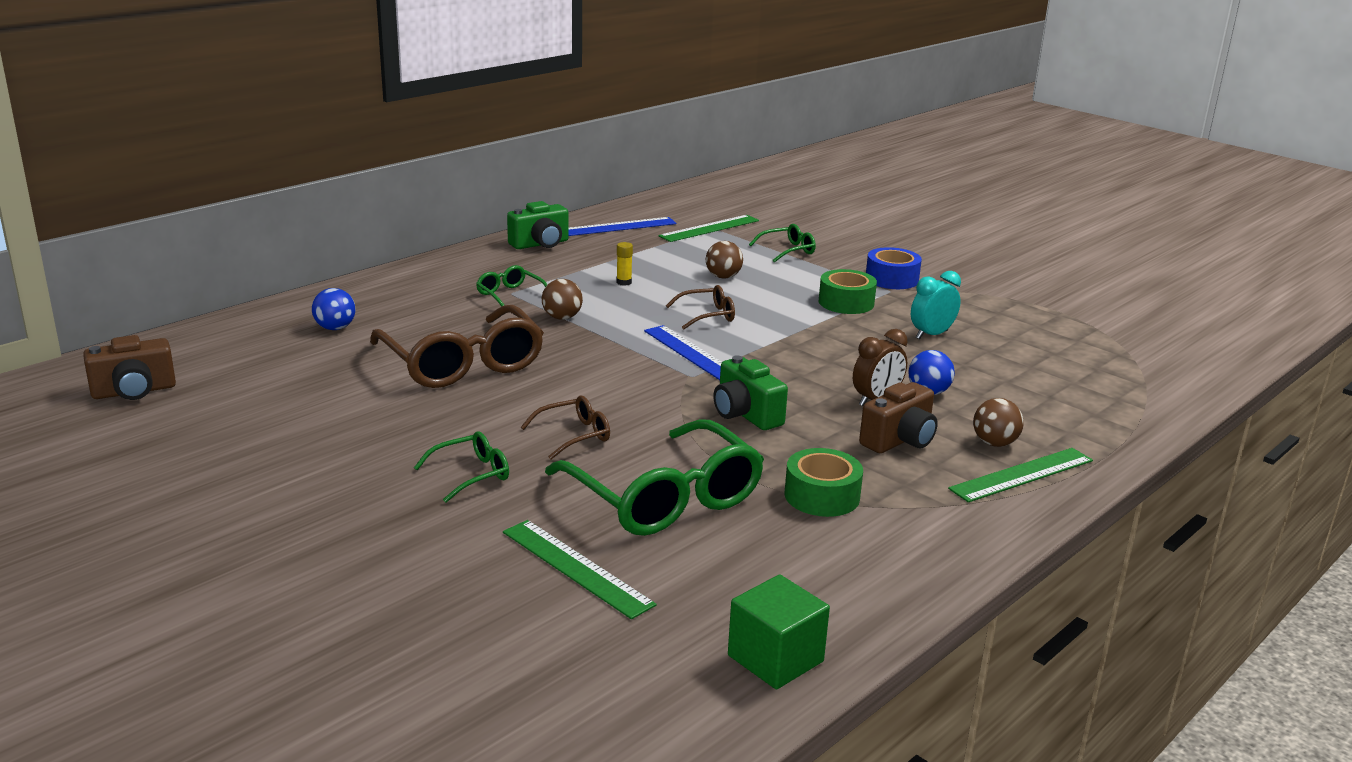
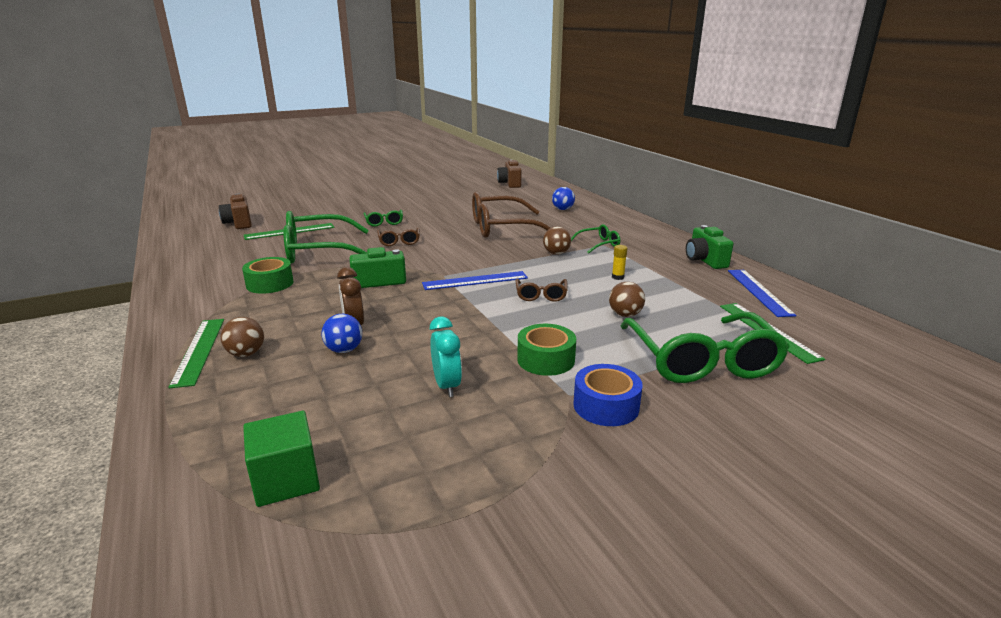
camera: 110 degrees right, 0 degrees up
(775, 658) = (180, 253): green cube -> green cube (286, 480)
(788, 250) = (702, 361): green glasses -> green glasses, size x2.14
(899, 440) = (294, 320): brown camera -> brown camera (239, 223)

